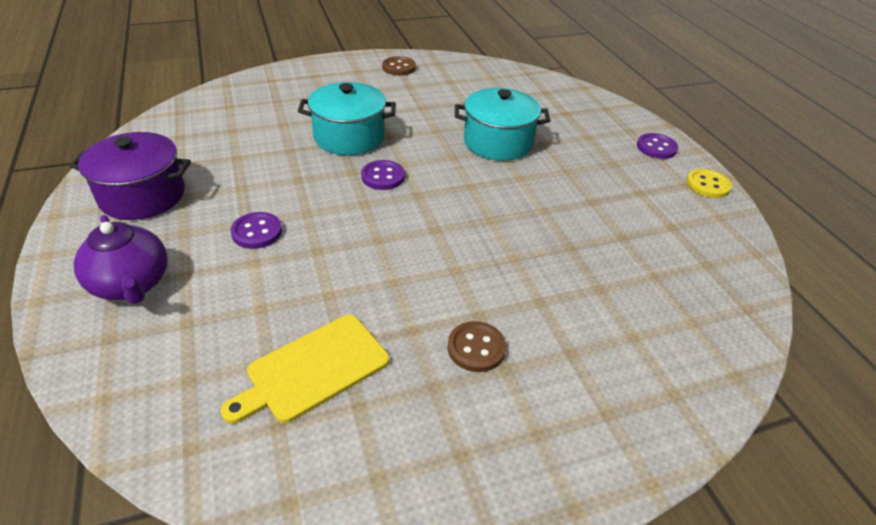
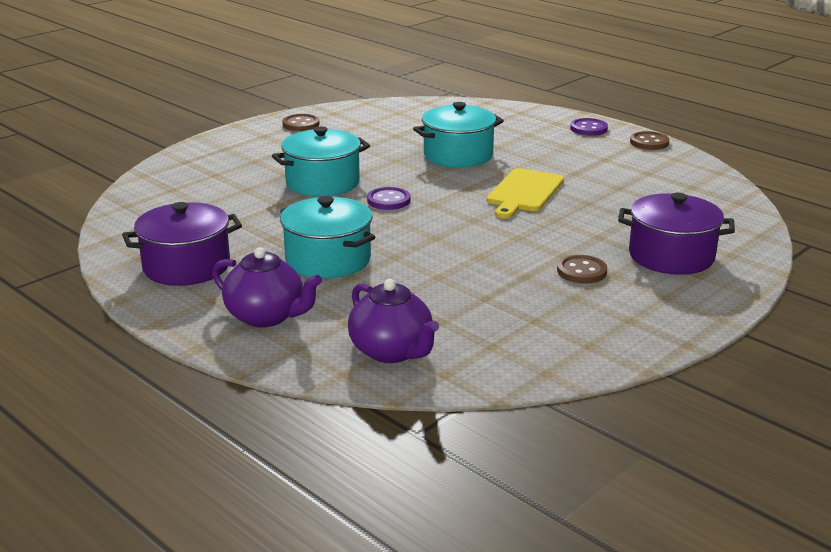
camera: 25 degrees left, 15 degrees down
(179, 386) = (392, 351): none -> purple teapot
(257, 232) = (328, 260): purple button -> turquoise pot
(313, 369) = (480, 314): yellow cutting board -> yellow cutting board (524, 192)
(597, 366) = (671, 256): none -> purple pot
(707, 185) = (649, 142): yellow button -> brown button

